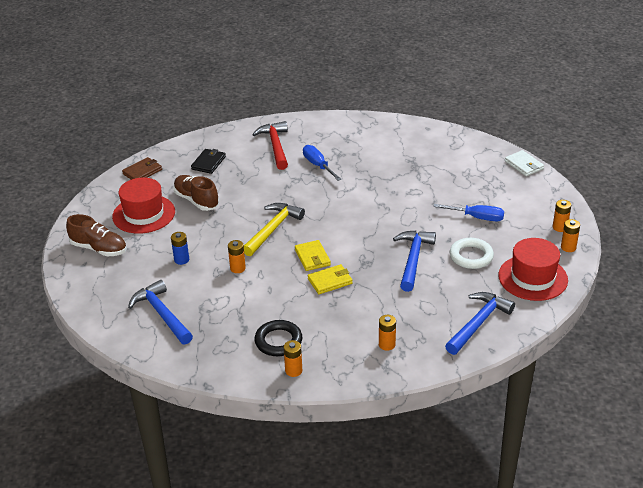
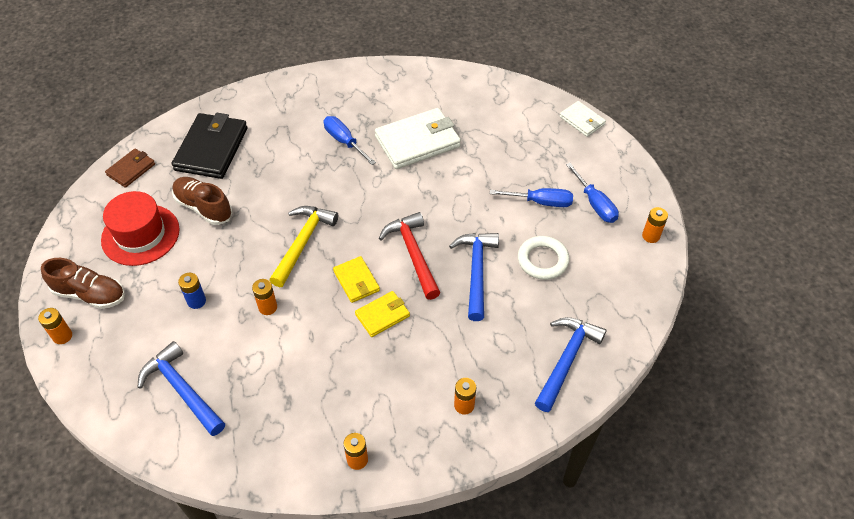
camera: 10 degrees left, 15 degrees up
(208, 163) = (211, 149): black wallet -> black wallet, size x1.85
(275, 146) = (289, 117): red hammer -> red hammer (413, 254)
(278, 341) = (332, 415): black ring -> none
(379, 170) = (417, 141): none -> white wallet
(523, 222) = (594, 203): none -> blue screwdriver
(533, 278) = (618, 285): red hat -> none
(560, 227) = (636, 207): orange battery -> orange battery (62, 336)

